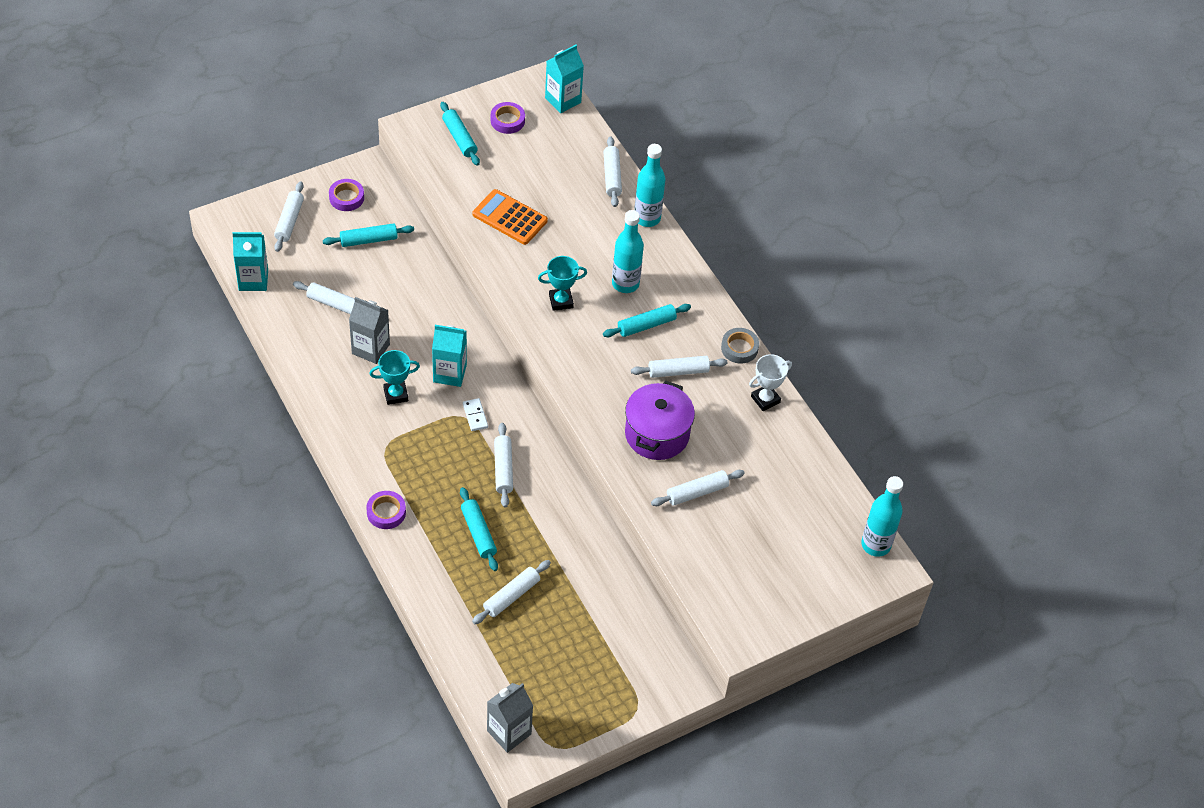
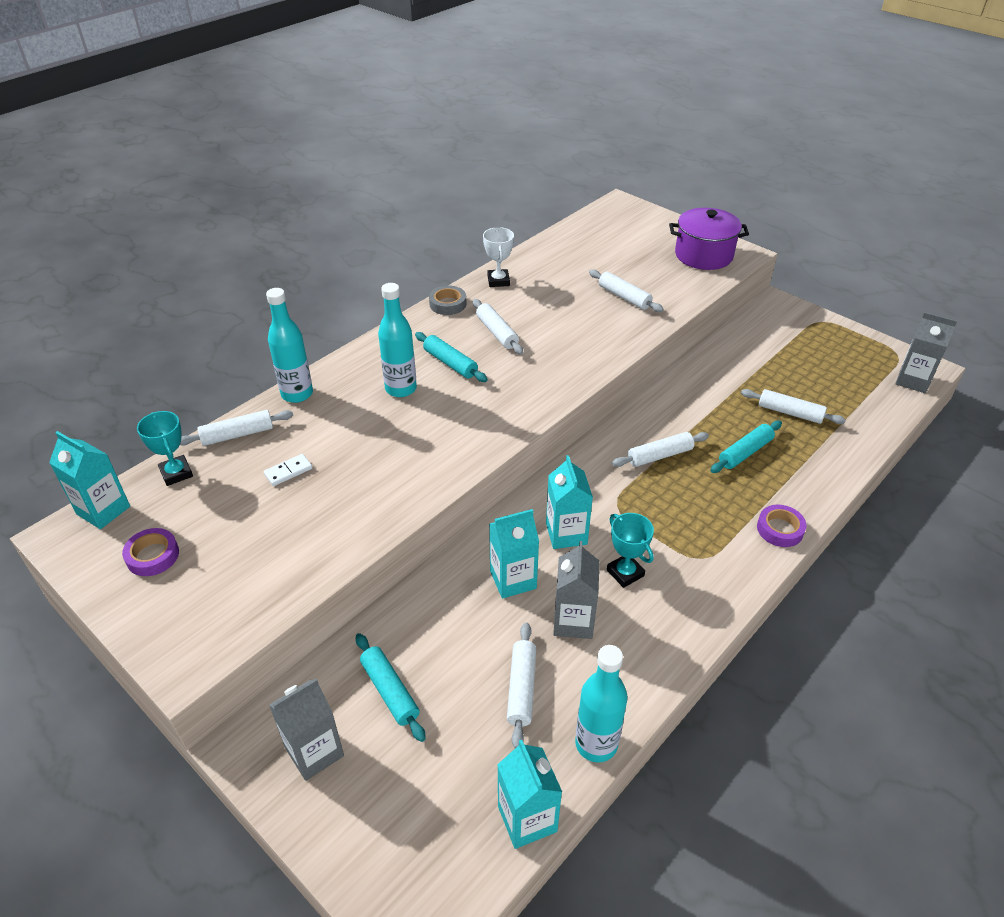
camera: 105 degrees left, 10 degrees down
(289, 221) = (387, 816): white rolling pin -> none
(346, 198) = (314, 752): purple tape -> grey carton
(423, 327) = (513, 580): none -> turquoise carton
(460, 138) = (198, 598): turquoise rolling pin -> none
(475, 416) = (609, 495): white domino -> white domino (288, 471)
(510, 218) = (335, 505): orange calculator -> none
(561, 301) = (449, 429): turquoise trophy -> turquoise trophy (176, 473)
(657, 434) = (579, 330): purple pot -> purple pot (703, 255)
(765, 399) = (498, 281): white trophy -> white trophy turned 45 degrees clockwise
(875, 545) = (604, 212): turquoise bottle -> turquoise bottle (596, 744)

